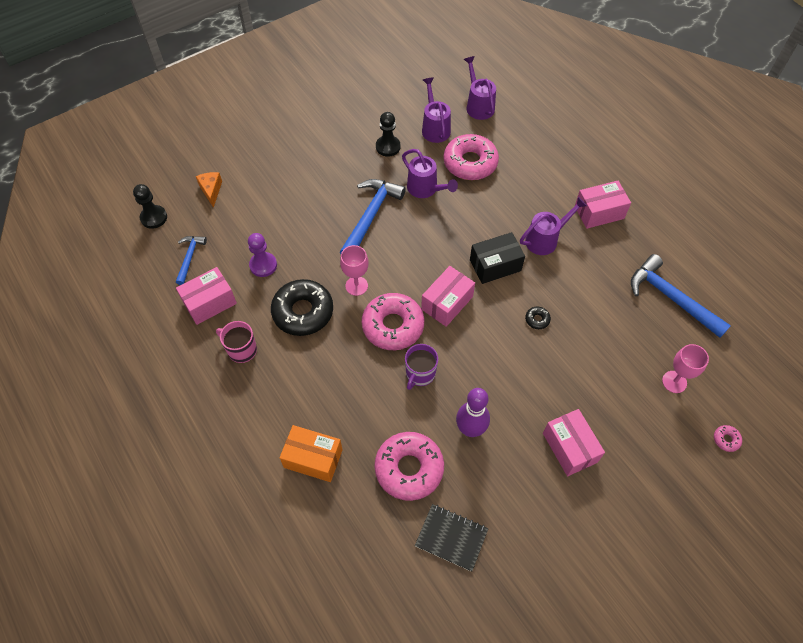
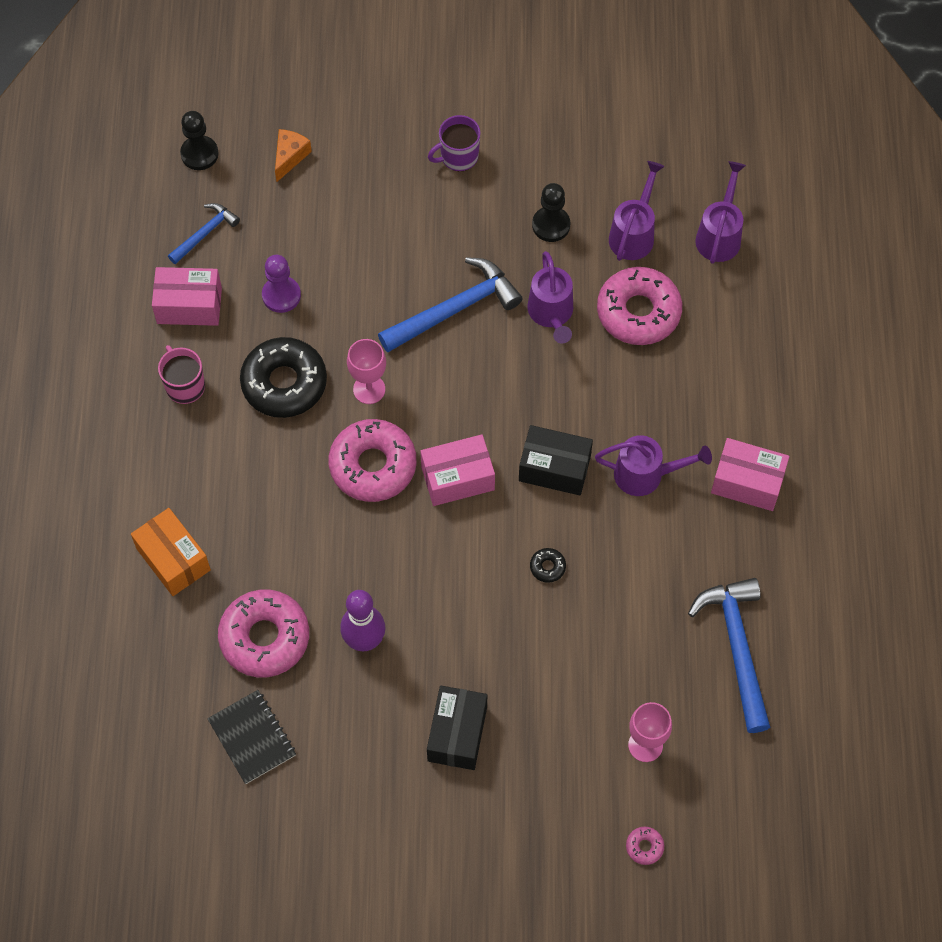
camera: 35 degrees right, 5 degrees up
(420, 374) = (359, 542): purple mug -> purple mug (458, 156)
(569, 447) = (457, 734): pink box -> black box

